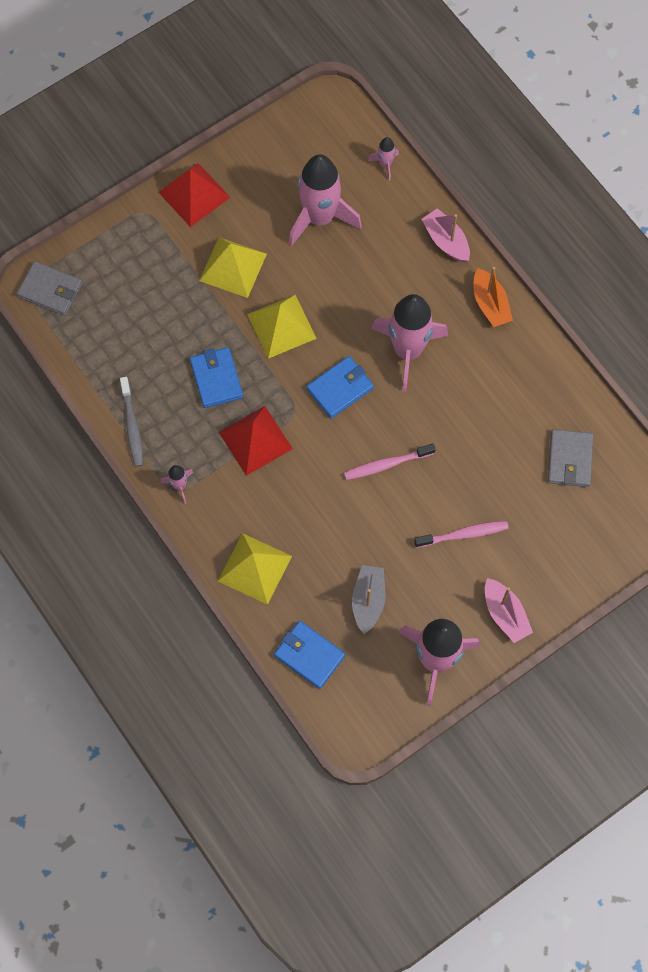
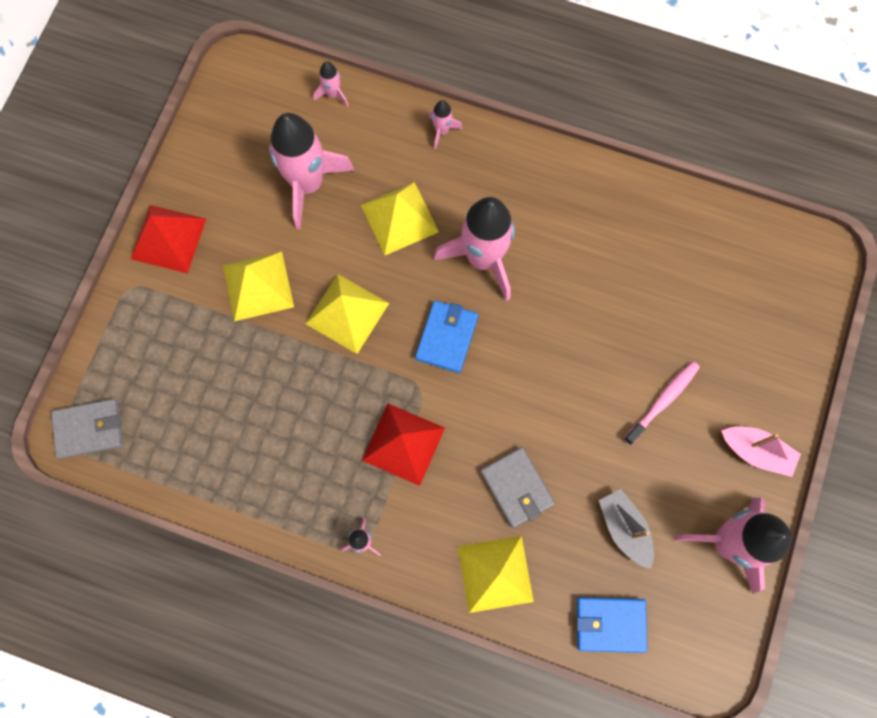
camera: 35 degrees left, 5 degrees up
(132, 426) = (271, 513): grey toothbrush -> none
(216, 379) = (321, 408): blue wallet -> none
(368, 284) = (399, 218): none -> yellow pyramid
(387, 464) = (544, 382): pink toothbrush -> none
(446, 241) = (442, 131): pink boat -> pink rocket
(490, 304) = (525, 164): orange boat -> none
(570, 459) = (703, 263): grey wallet -> grey wallet (517, 487)

